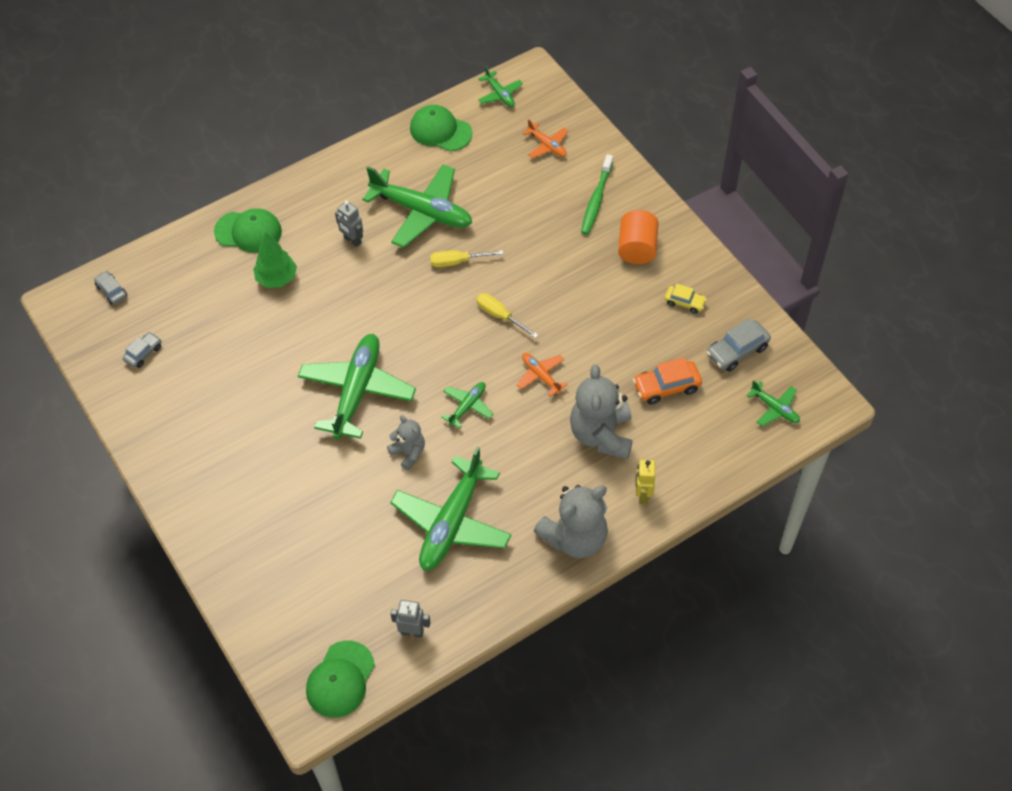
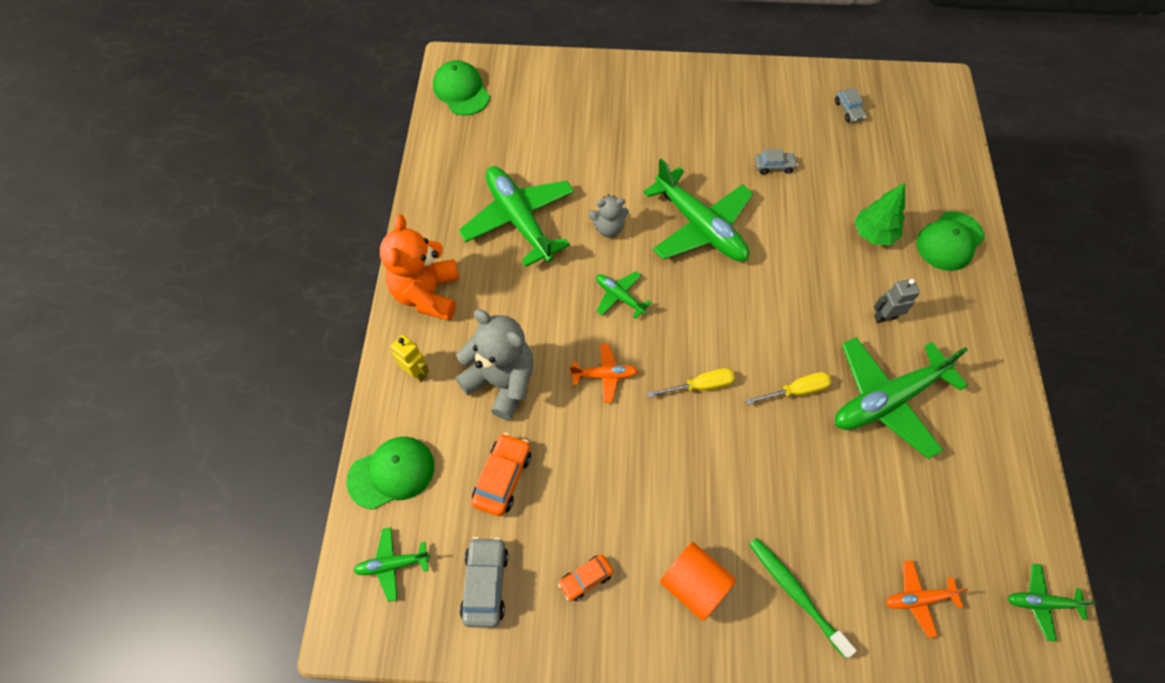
camera: 125 degrees right, 5 degrees up
(111, 291) = (934, 118): grey car -> grey car (774, 166)
(412, 632) = (455, 146): grey robot -> none
(440, 131) = (1007, 493): green cap -> green cap (391, 473)
(457, 262) = (796, 391): yellow screwdriver -> yellow screwdriver turned 45 degrees clockwise
(467, 406) = (619, 297): green plane -> green plane turned 150 degrees clockwise
(575, 538) = (427, 294): grey teddy bear -> orange teddy bear
(684, 302) = (585, 579): yellow car -> orange car

